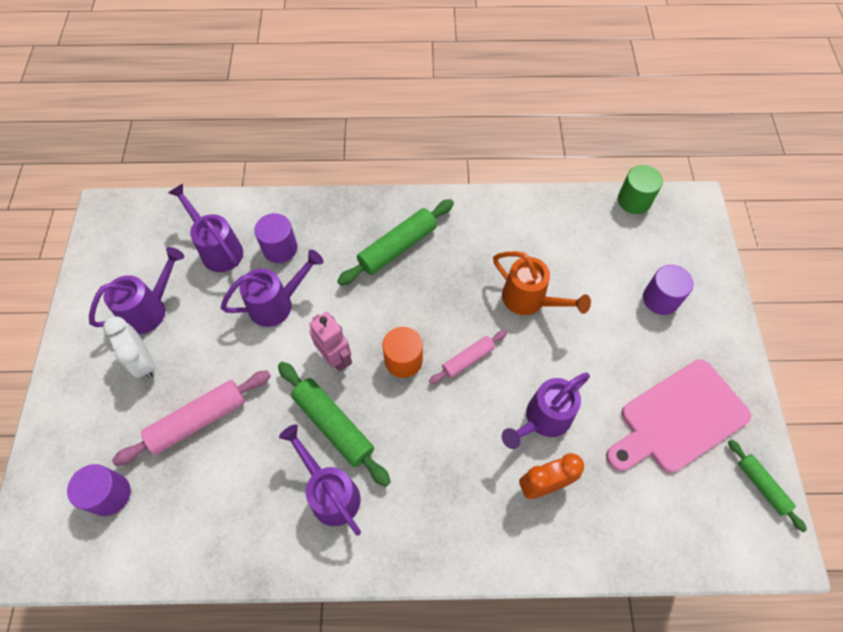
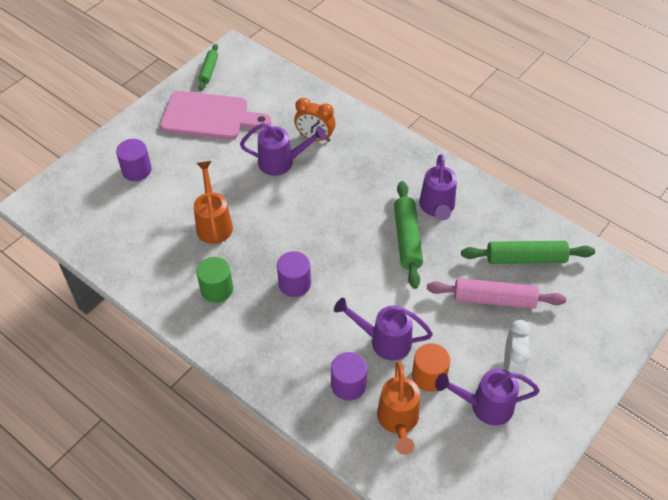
camera: 140 degrees left, 10 degrees down
(109, 494) = (577, 293): purple cylinder -> purple cylinder (294, 283)
(218, 249) = (398, 421): purple watering can -> orange watering can
(335, 358) = (373, 276): pink robot -> none
(397, 247) = (260, 320): green rolling pin -> green rolling pin (525, 258)
(403, 360) = (330, 245): orange cylinder -> orange cylinder (429, 376)
(468, 359) = (290, 218): pink rolling pin -> none
(634, 200) = (65, 233): green cylinder -> green cylinder (217, 289)

